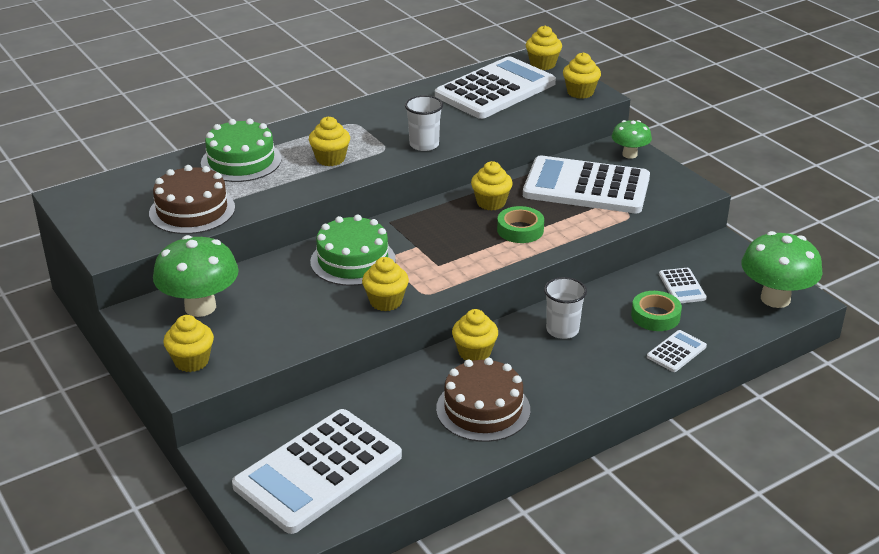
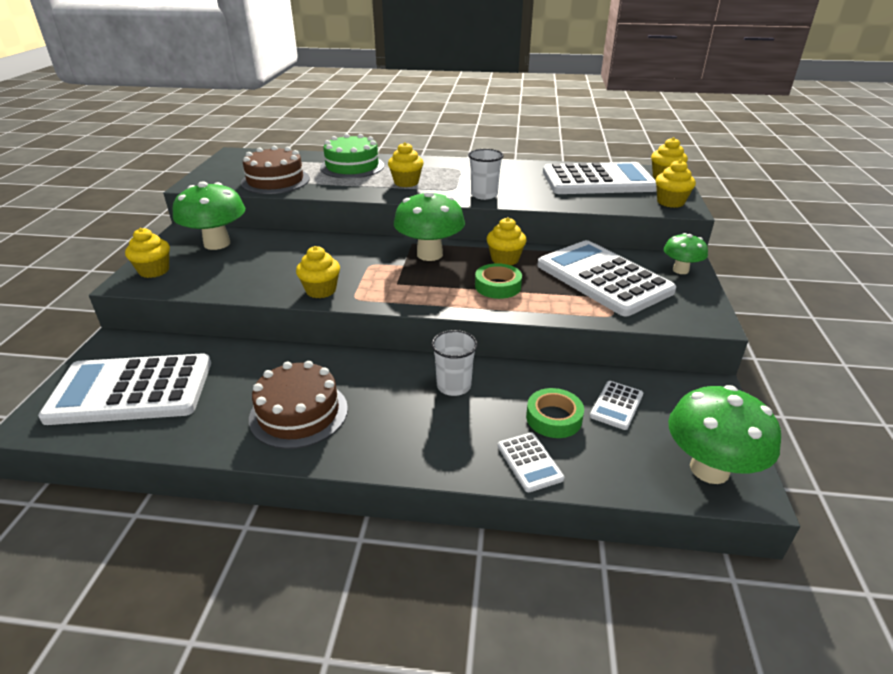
camera: 40 degrees right, 0 degrees up
(353, 260) = (347, 256): green cake -> none
(422, 226) = (429, 254): none -> green mushroom
(474, 352) = (361, 366): yellow cupcake -> none
(676, 352) = (529, 462): white calculator -> white calculator turned 75 degrees clockwise

